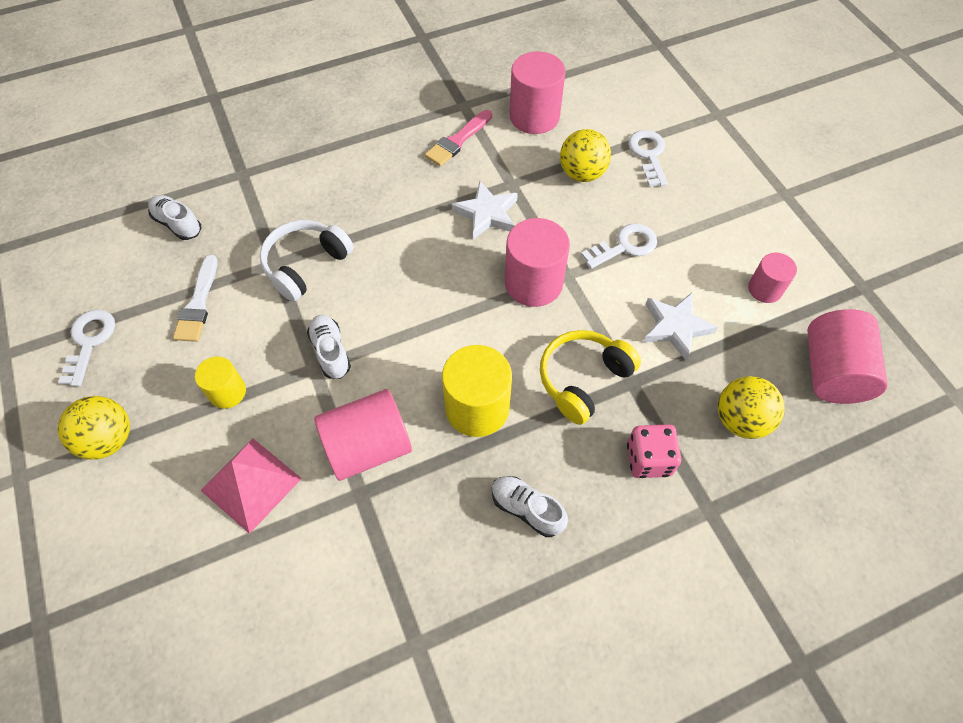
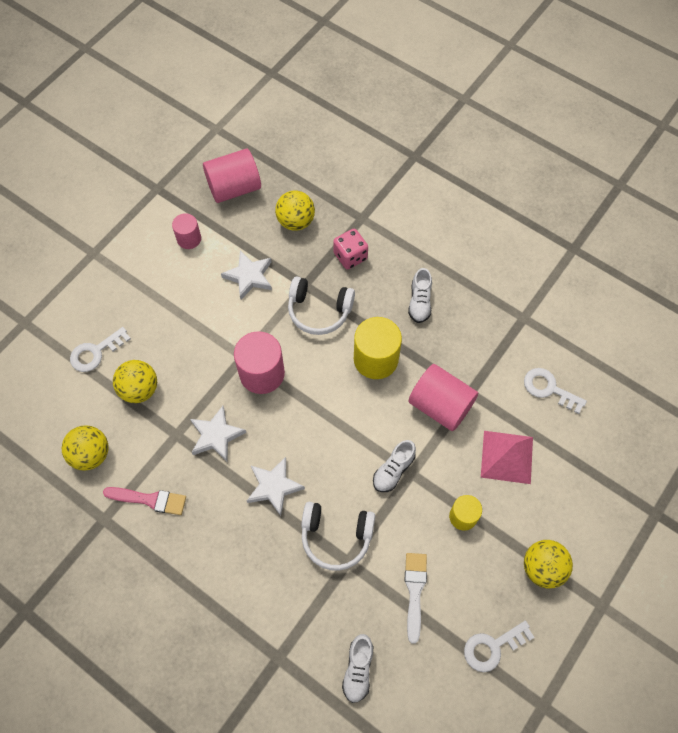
camera: 120 degrees left, 5 degrees up
(198, 304) = (414, 591): white brush -> white brush turned 60 degrees counterclockwise
(397, 237) = (274, 486): none -> white star
(534, 116) = (91, 454): pink cylinder -> yellow ball
(583, 379) = (319, 311): yellow headphones -> white headphones
(624, 246) = (197, 331): white key -> white key (549, 389)

